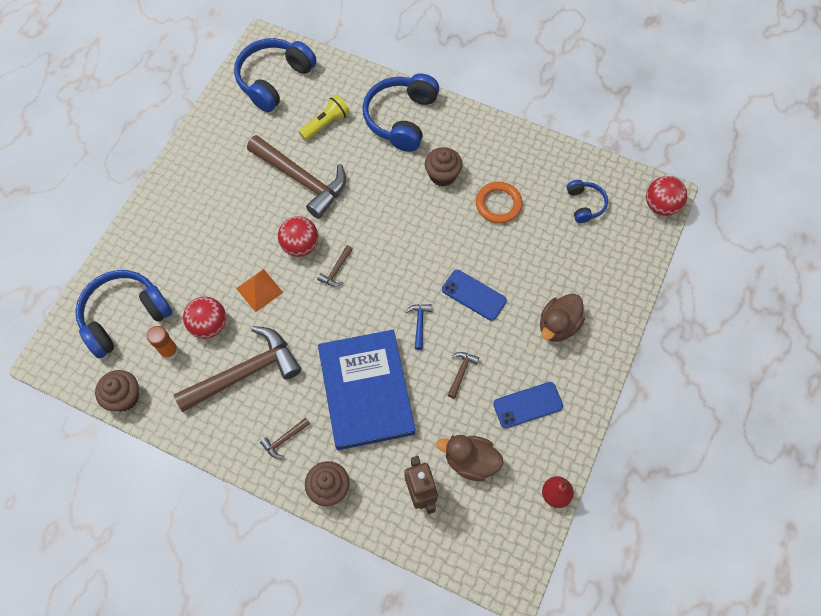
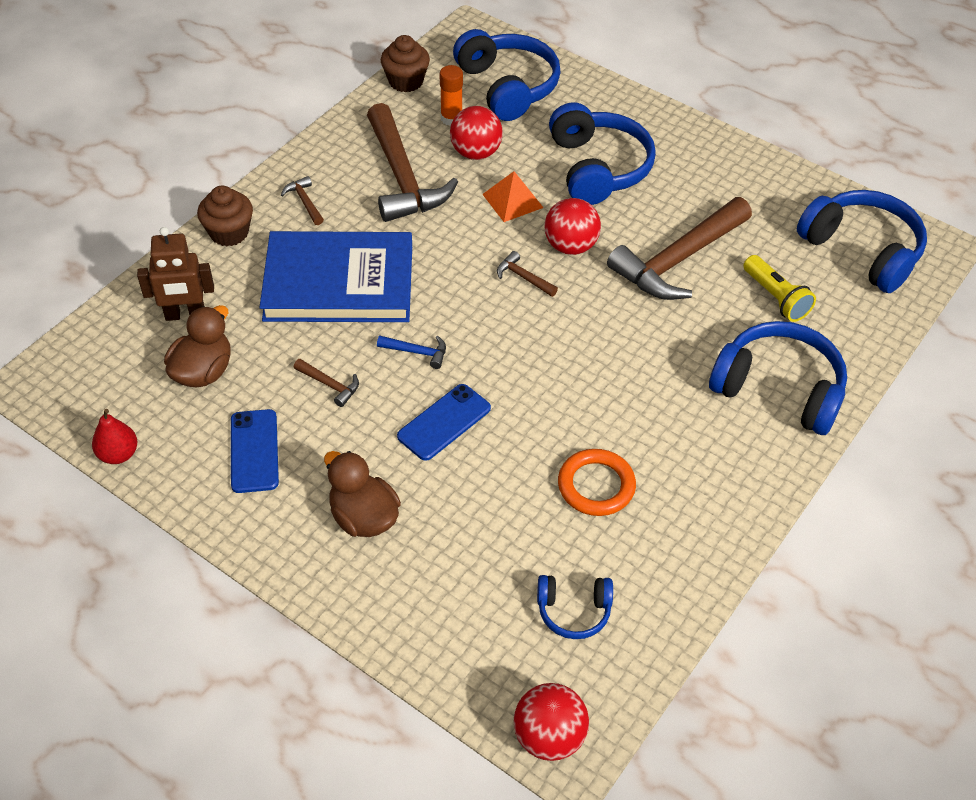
camera: 100 degrees right, 15 degrees down
(215, 239) = (598, 168): none -> blue headphones
(442, 175) = (663, 423): brown cupcake -> none

